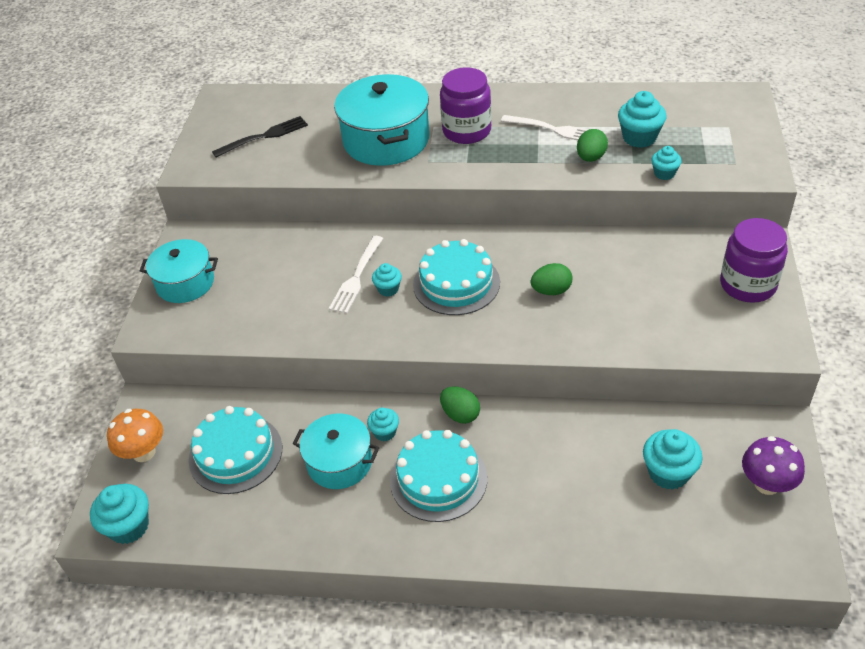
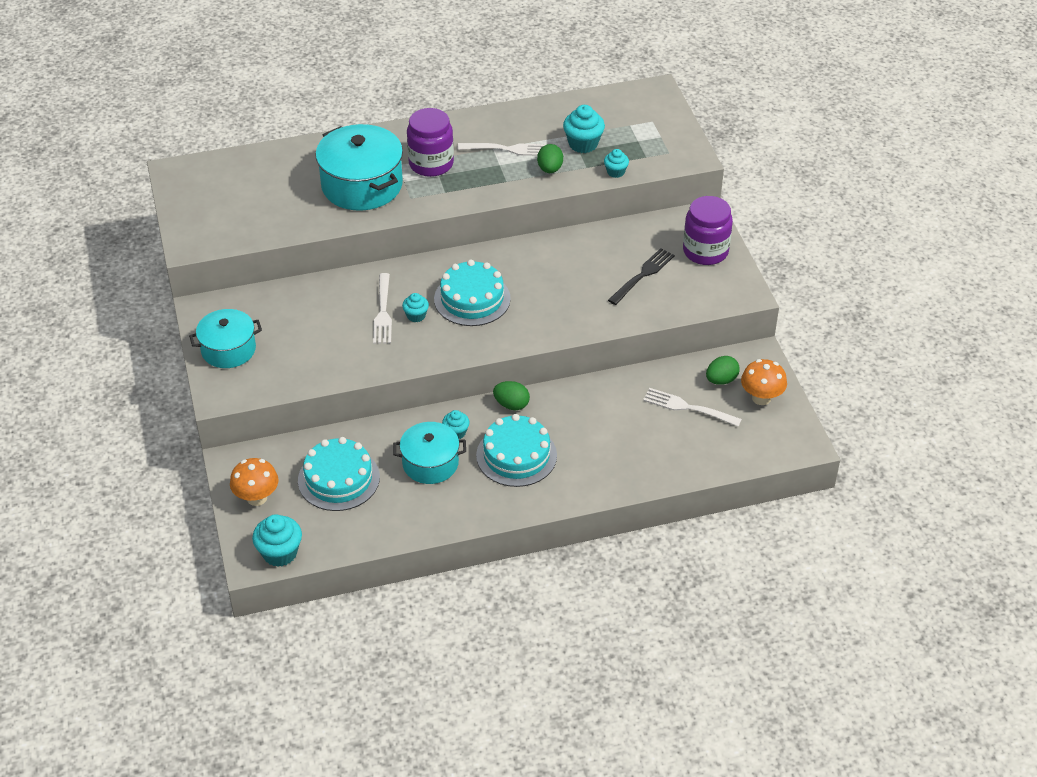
camera: 25 degrees left, 0 degrees up
(263, 137) = (243, 203): black fork -> black fork (642, 275)
(551, 291) = (553, 288): green egg -> green egg (721, 380)
(668, 473) = (689, 408): turquoise cupcake -> white fork
(767, 484) = (761, 398): purple mushroom -> orange mushroom

